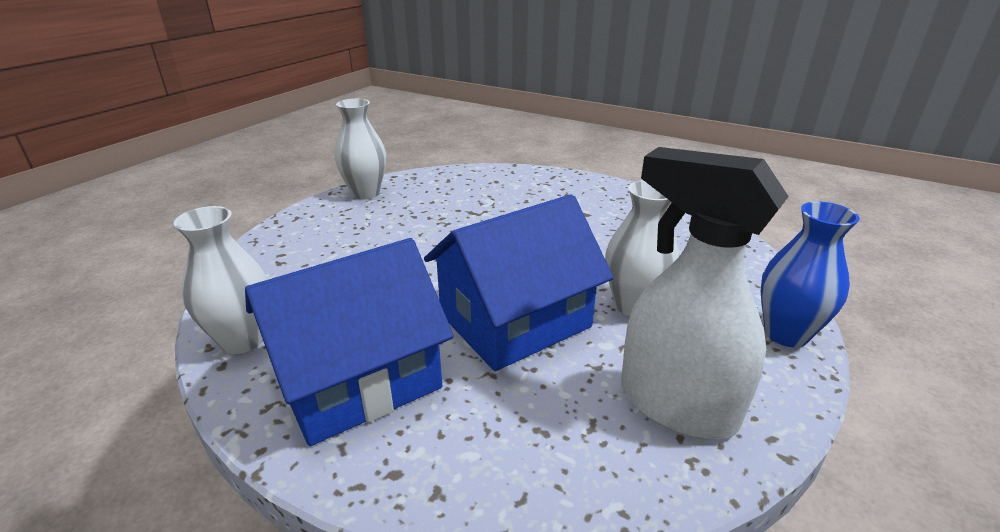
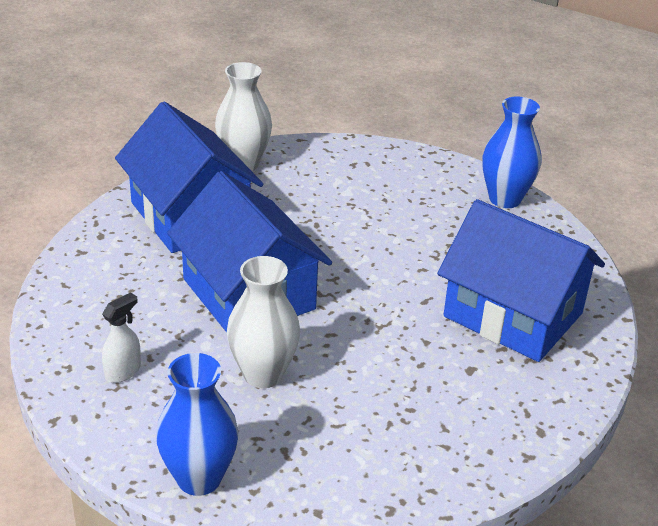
camera: 90 degrees right, 5 degrees up
(366, 193) = (505, 199): white vase -> blue vase
(518, 197) = (513, 315): none -> blue house
(675, 405) = (123, 371): white spray bottle -> white spray bottle, size x0.41

